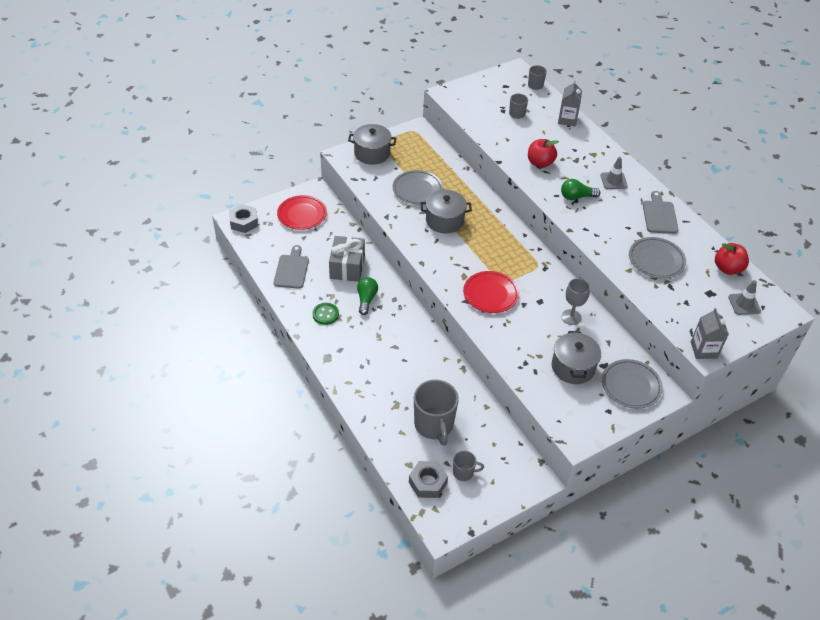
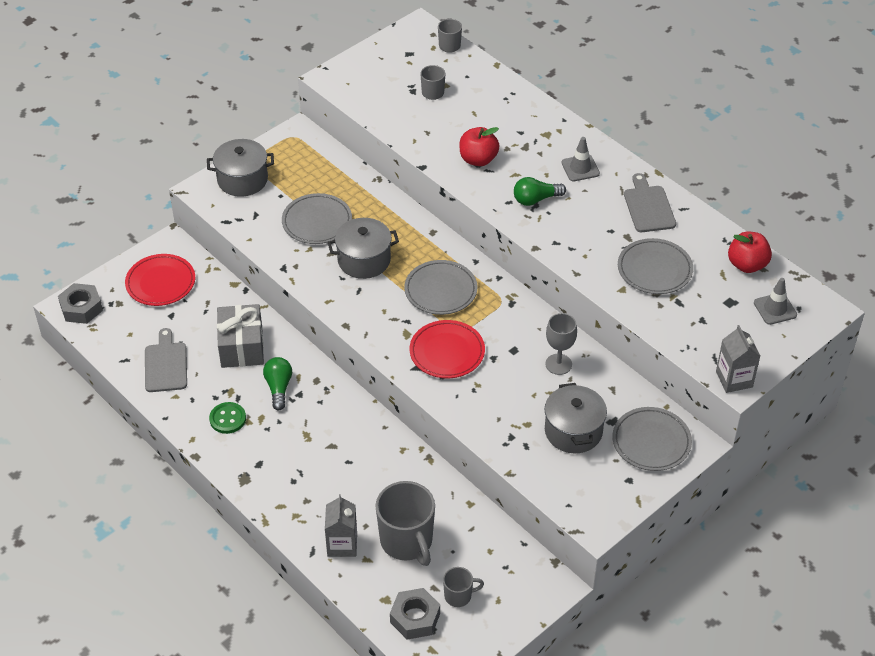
camera: 10 degrees left, 0 degrees up
(495, 250) = (440, 290): none -> grey plate
(567, 120) = (502, 90): grey carton -> grey carton (342, 544)

